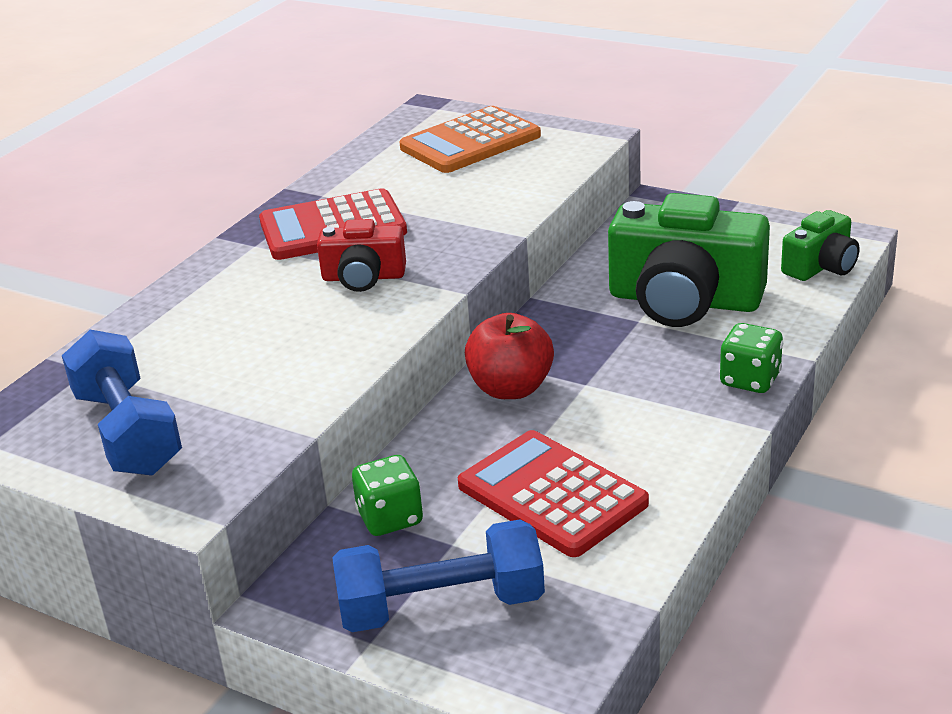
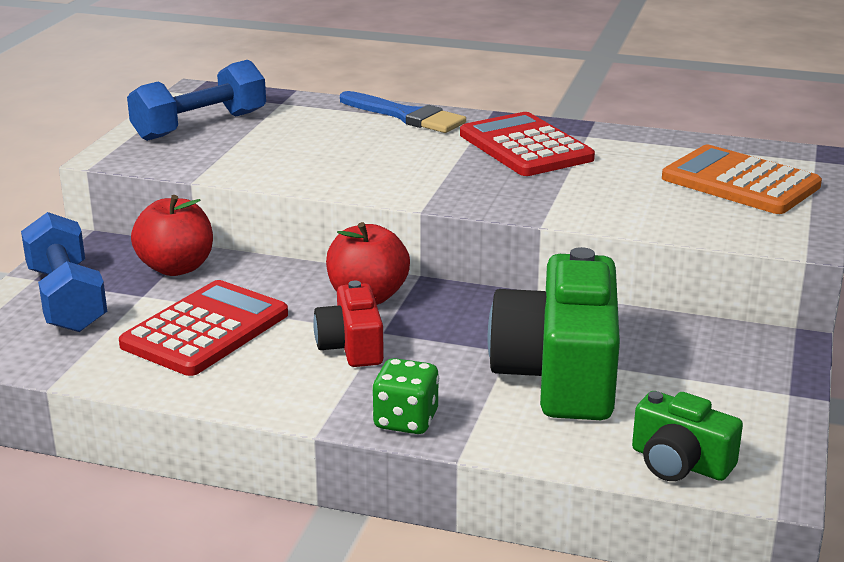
camera: 75 degrees right, 5 degrees down
(198, 287) = (406, 116): none -> blue brush
(363, 277) = (437, 169): red camera -> red camera (352, 346)
(390, 518) = (176, 268): green dice -> red apple

